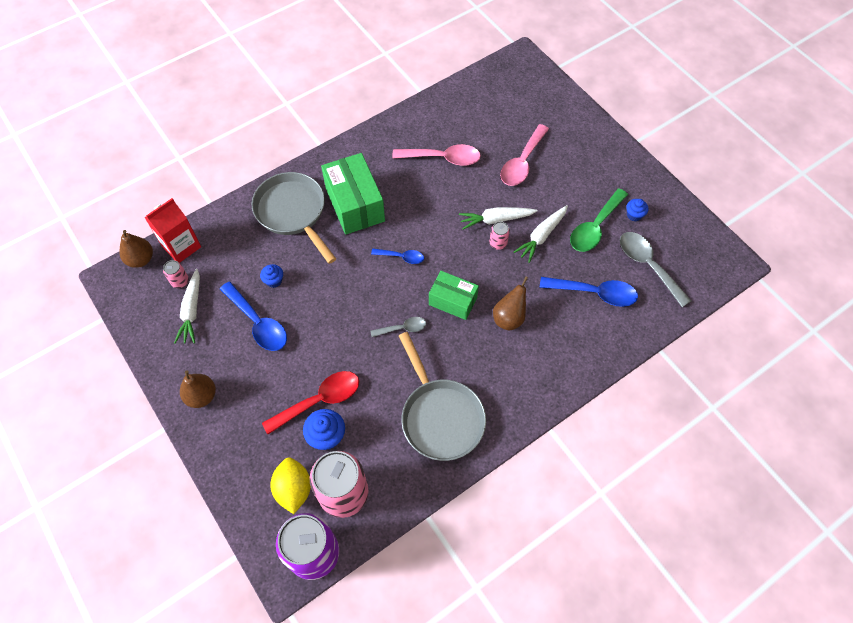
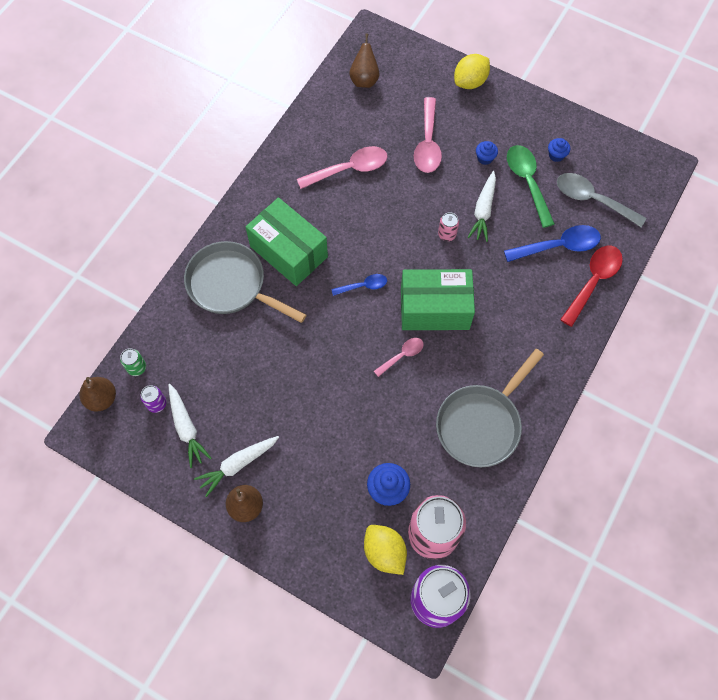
camera: 25 degrees left, 5 degrees up
(180, 281) = (156, 404): pink can -> purple can
(181, 246) = (137, 368): red carton -> green can
(258, 323) = (260, 411): blue spoon -> none
(274, 281) = (252, 362): blue cupcake -> blue cupcake (485, 158)
(319, 400) = (362, 459): red spoon -> red spoon (593, 281)
(402, 328) = (402, 355): grey spoon -> pink spoon
(440, 417) = (481, 424): grey pan -> grey pan turned 90 degrees clockwise
(453, 301) = (434, 309): green box -> green box, size x1.59
(496, 219) = (432, 211): white carrot -> white carrot (238, 465)
(509, 318) = (494, 303): brown pear -> brown pear (364, 80)
(587, 126) = (470, 82): none -> yellow lemon
(595, 227) = (527, 182): green spoon -> green spoon turned 150 degrees clockwise

